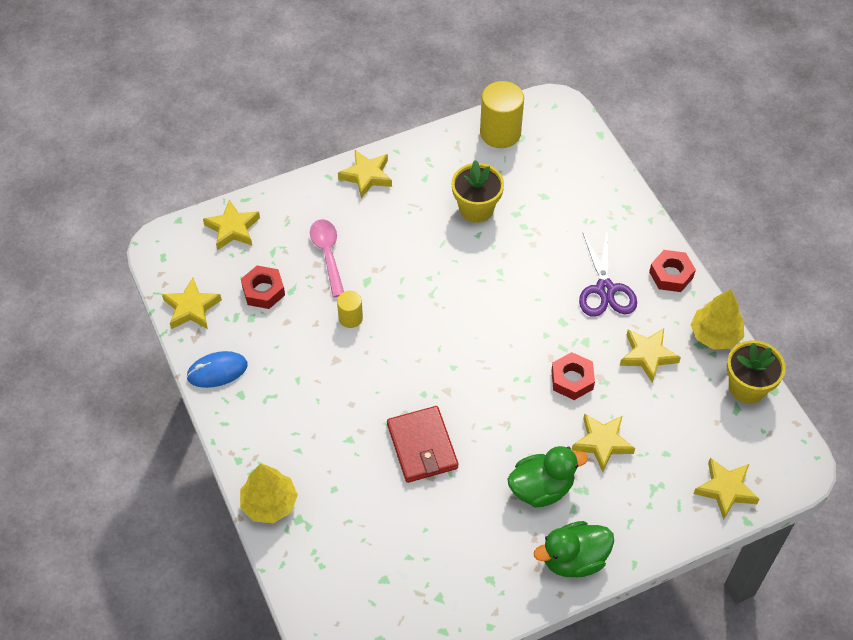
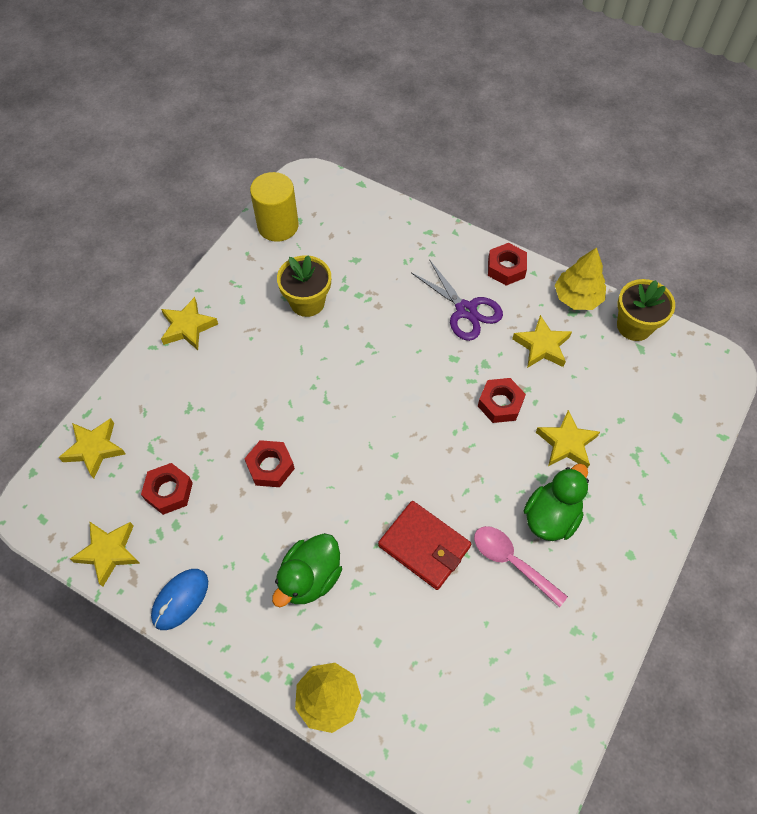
camera: 35 degrees left, 5 degrees up
(327, 254) = (205, 420): pink spoon -> pink spoon (511, 562)
(350, 318) = (270, 467): yellow cylinder -> red nut
(573, 559) = (625, 562): green duck -> green duck (310, 578)
(725, 489) = (687, 421): yellow star -> none

